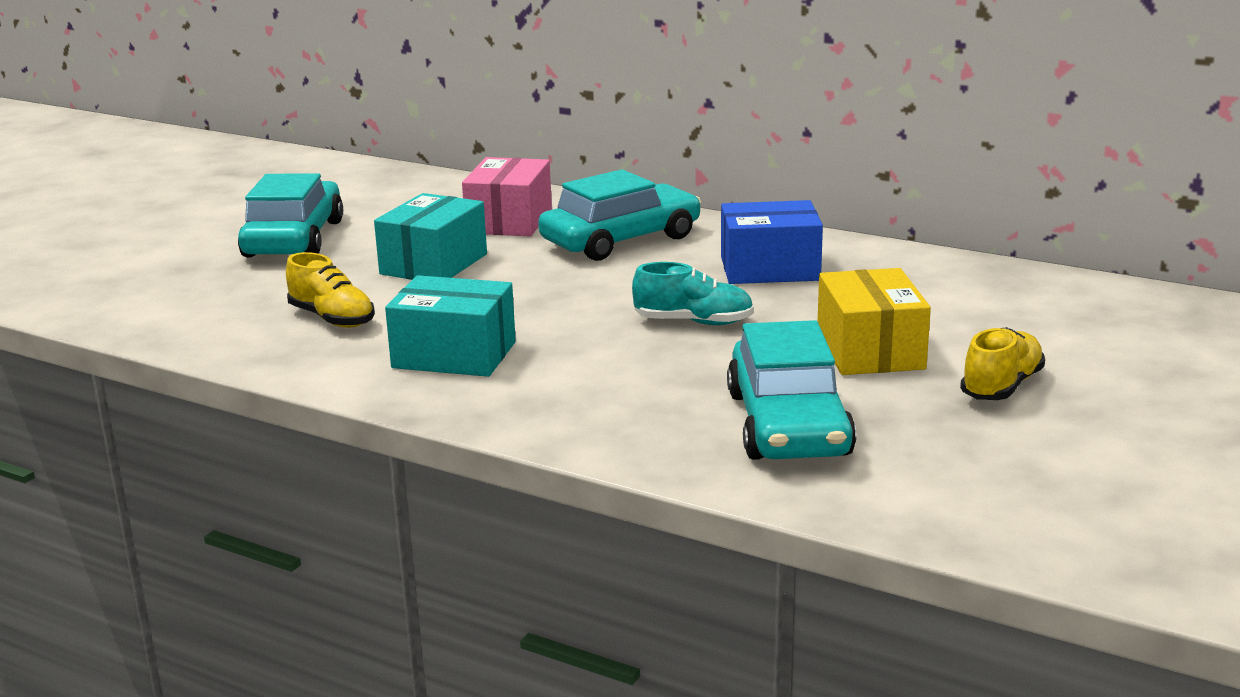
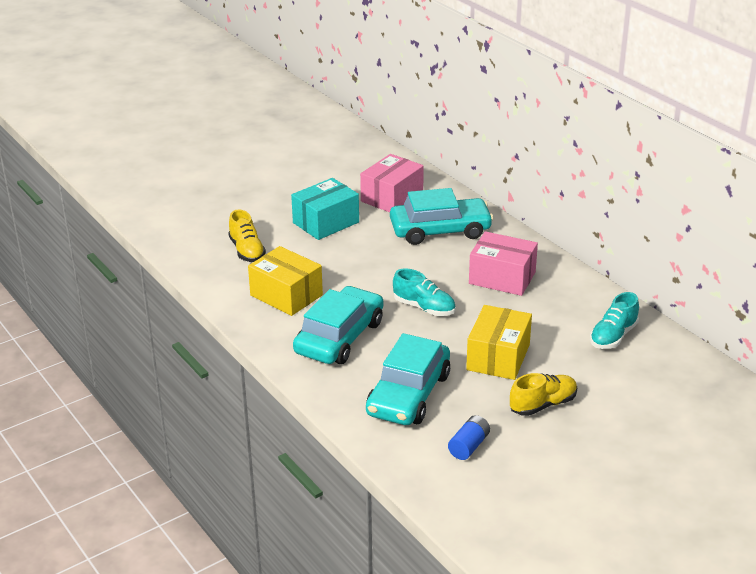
camera: 25 degrees right, 10 degrees up
(294, 239) = (269, 182): turquoise car -> turquoise car (340, 337)
(454, 355) = (286, 295): turquoise box -> yellow box
(769, 269) = (502, 278): blue box -> pink box
(957, 462) = (468, 446): none -> blue battery
(998, 294) = (613, 336): none -> turquoise shoe

